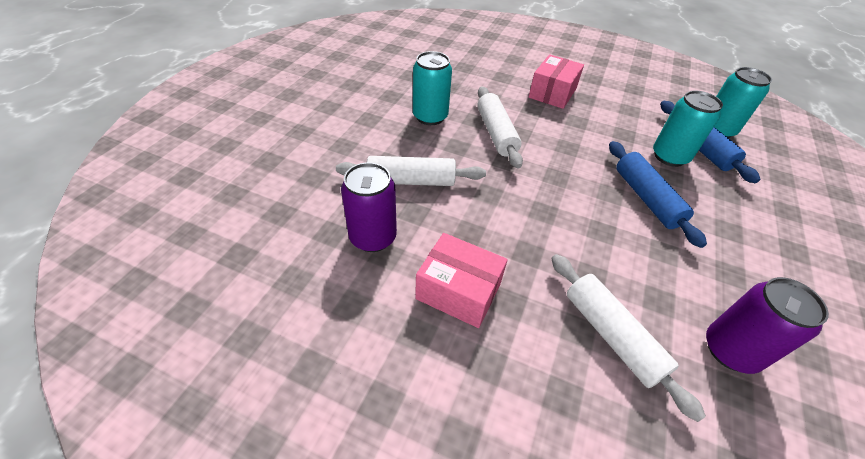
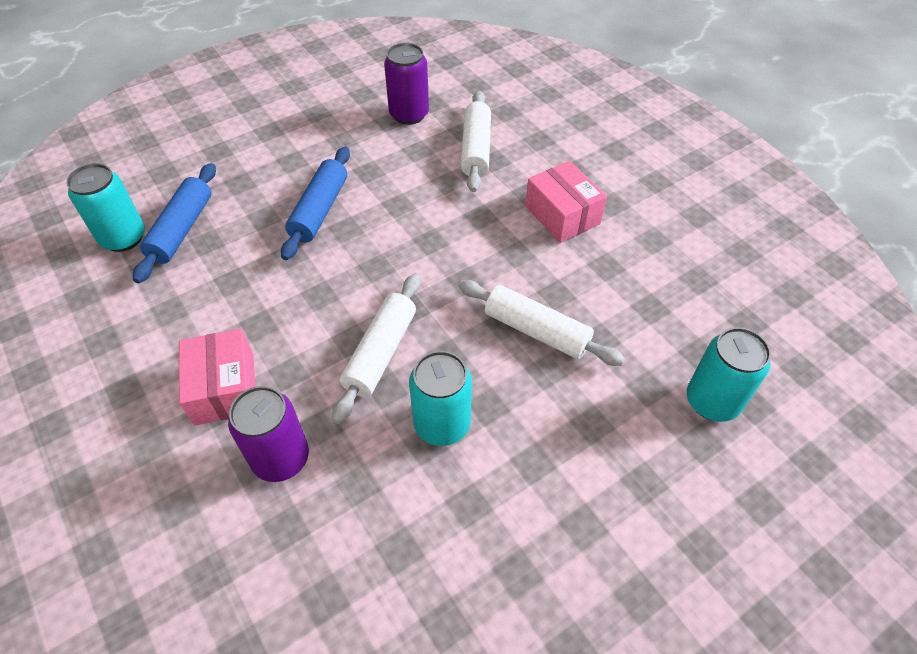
camera: 145 degrees left, 5 degrees up
(373, 237) = (611, 286): purple can -> purple can (281, 458)
(552, 93) = (224, 388): pink box -> pink box turned 75 degrees counterclockwise
(669, 157) = (229, 235): turquoise can -> turquoise can (712, 401)

